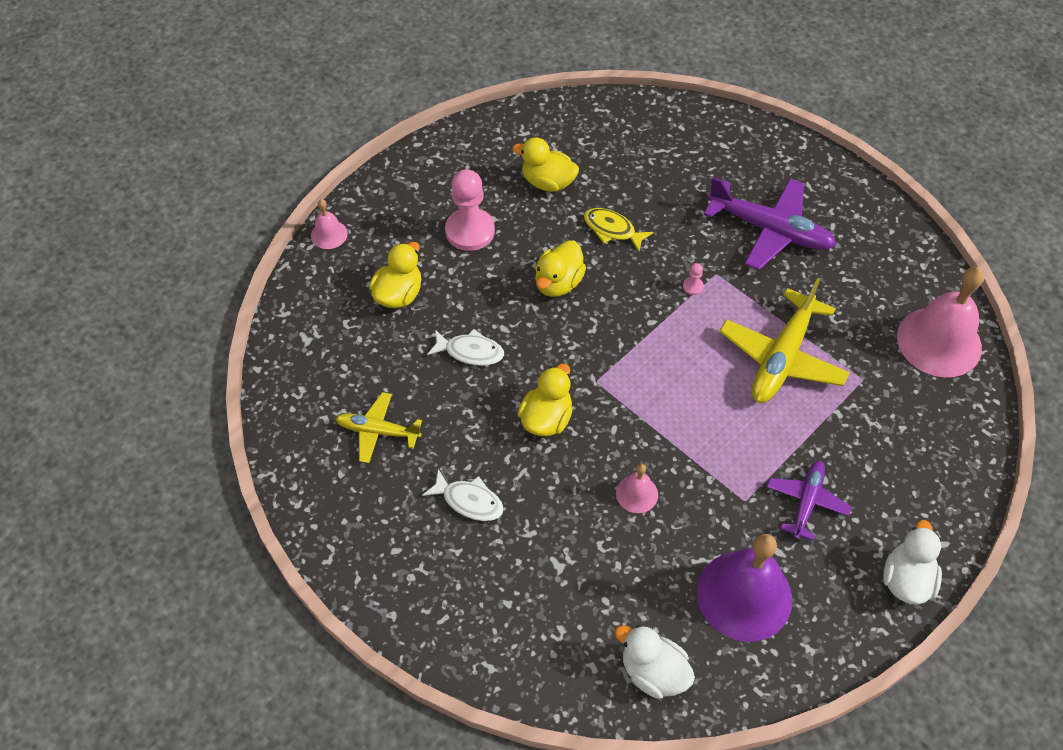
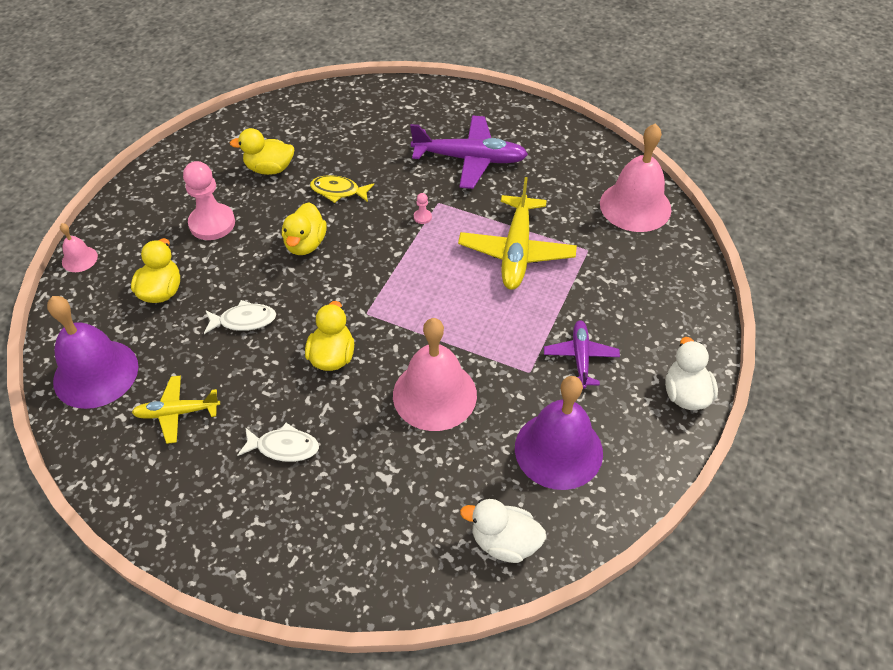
camera: 20 degrees left, 5 degrees down
(313, 365) = (96, 373): none -> purple bell
(637, 494) = (434, 394): pink bell -> pink bell, size x2.14

